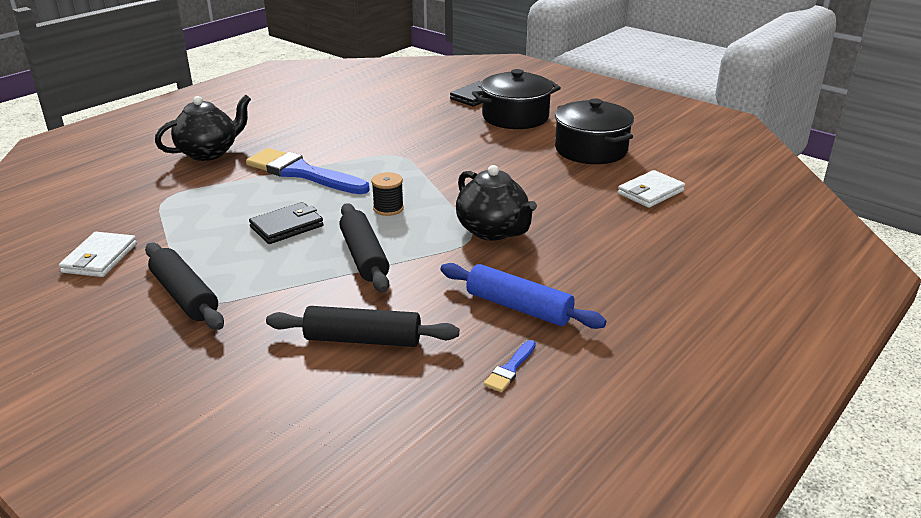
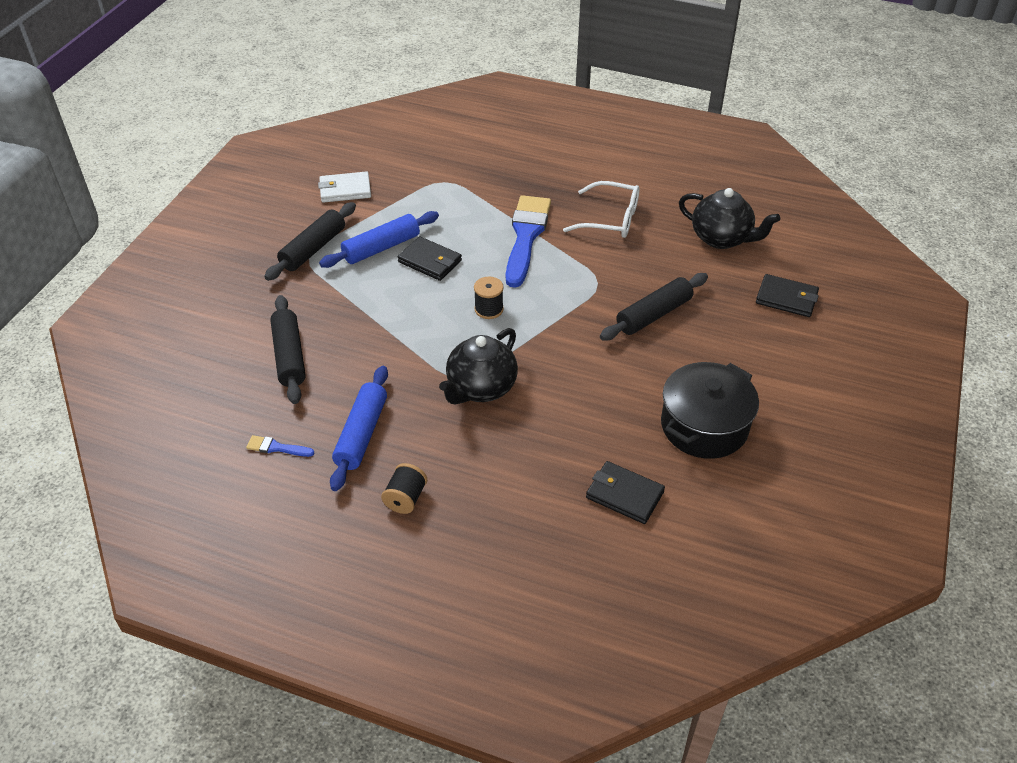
camera: 70 degrees right, 15 degrees up
(209, 153) = (532, 171): black teapot -> black teapot (722, 238)
(233, 251) = (381, 248): none -> blue rolling pin
(320, 134) = (610, 219): none -> white glasses
(364, 257) = (402, 320): black rolling pin -> black rolling pin (653, 314)
(515, 117) = (751, 344): black pot -> none
(618, 294) = (405, 498): none -> black spool
(650, 192) = (624, 495): white wallet -> black wallet

